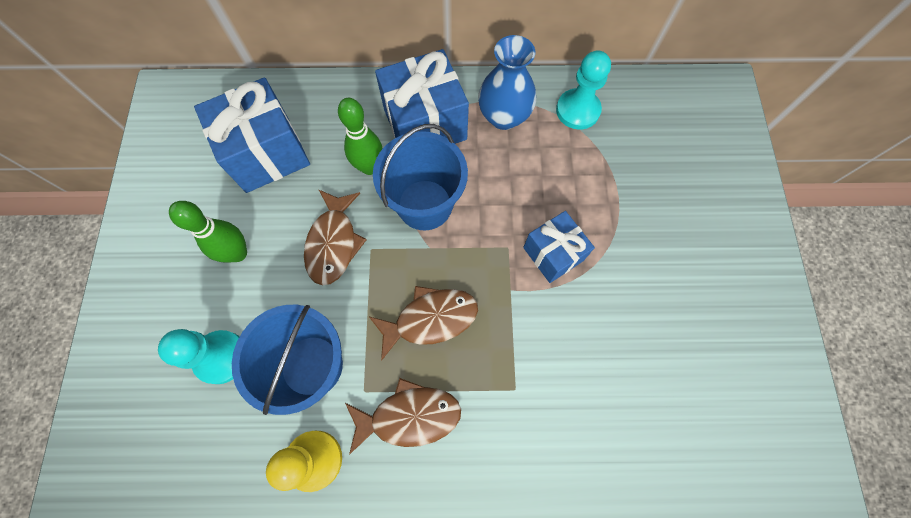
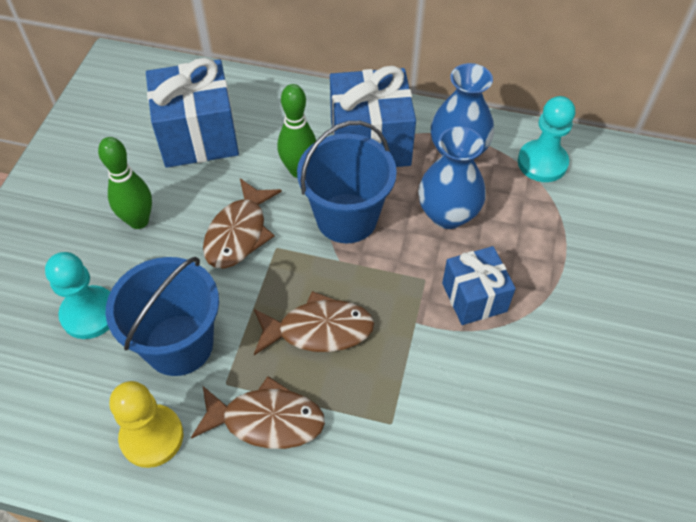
camera: 15 degrees right, 15 degrees down
(511, 180) = (447, 214): none -> blue vase

